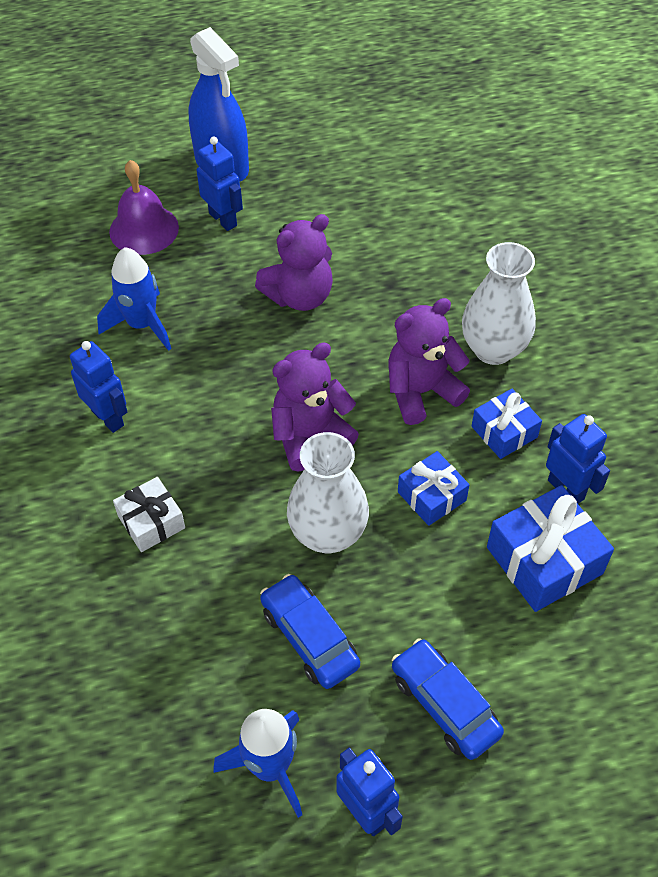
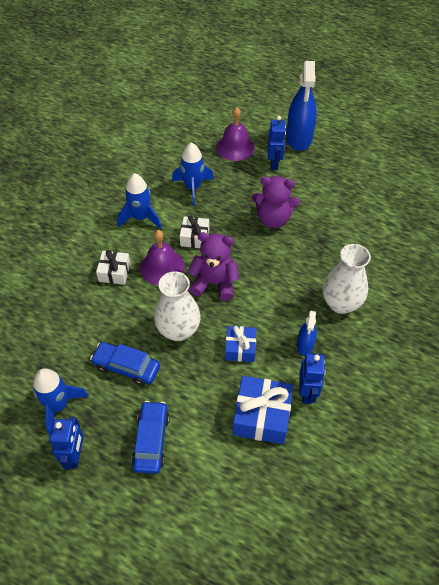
camera: 40 degrees right, 0 degrees up
(108, 418) = (141, 218): blue robot -> blue rocket
(214, 465) = (162, 267): none -> purple bell
(217, 392) = (194, 237): none -> white gift
(309, 637) = (126, 367): blue car -> blue car turned 75 degrees counterclockwise
(421, 392) = (284, 299): purple teddy bear -> none
(504, 432) = (305, 344): blue gift -> blue spray bottle

